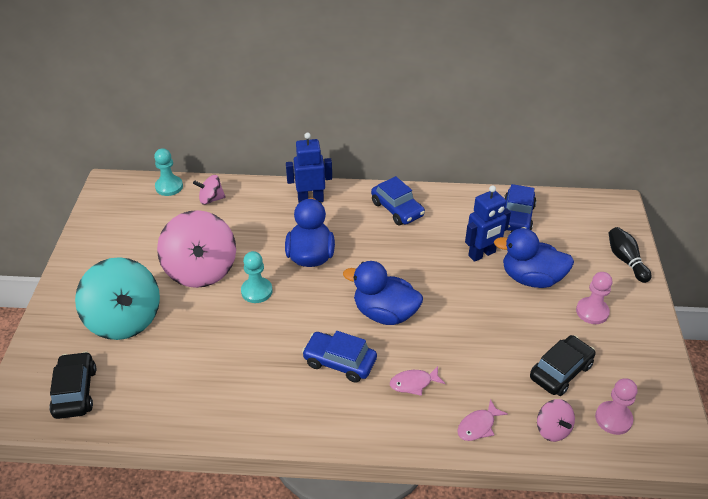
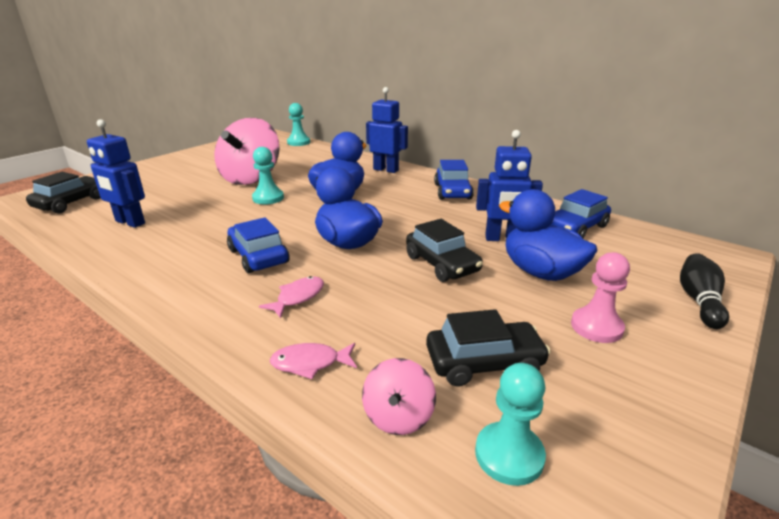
camera: 35 degrees right, 15 degrees down
(124, 319) = (163, 183): turquoise spinning top -> none
(179, 384) = (130, 222): none -> blue robot
(211, 199) = (315, 153): pink spinning top -> none
(413, 383) = (298, 297): pink fish -> pink fish turned 105 degrees clockwise
(468, 302) = (442, 264): none -> black car
(613, 419) = (509, 455): pink pawn -> turquoise pawn

